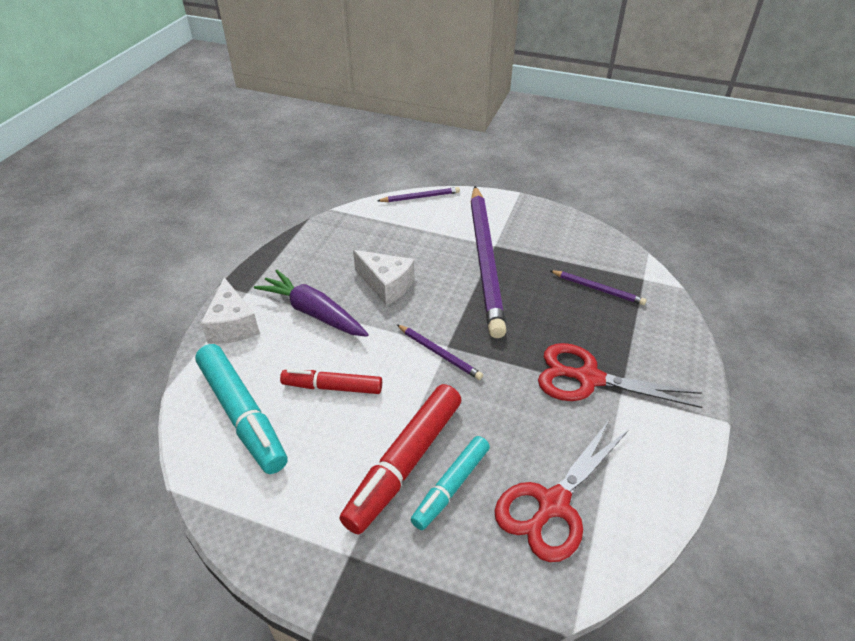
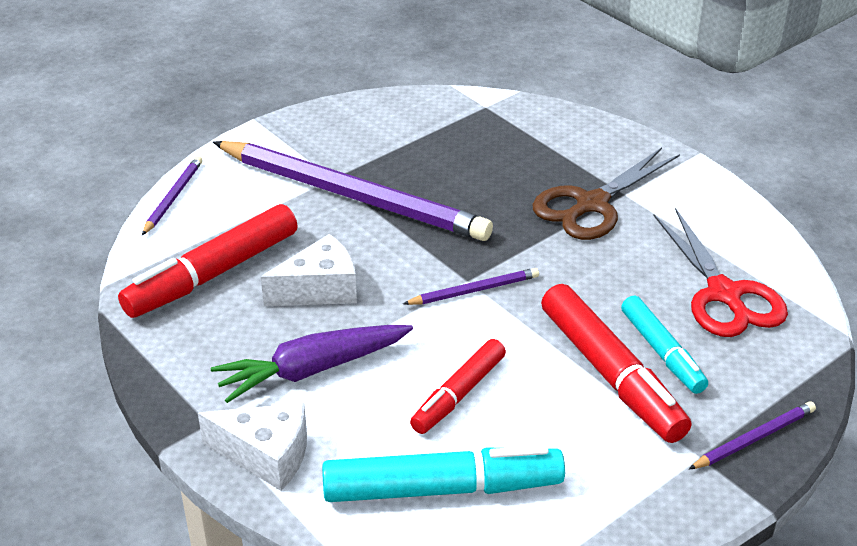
camera: 60 degrees left, 5 degrees down
(367, 239) = (212, 274): none -> red marker
(588, 378) = (591, 204): red scissors -> brown scissors
(598, 289) = (474, 141): purple pencil -> purple pencil (754, 438)

